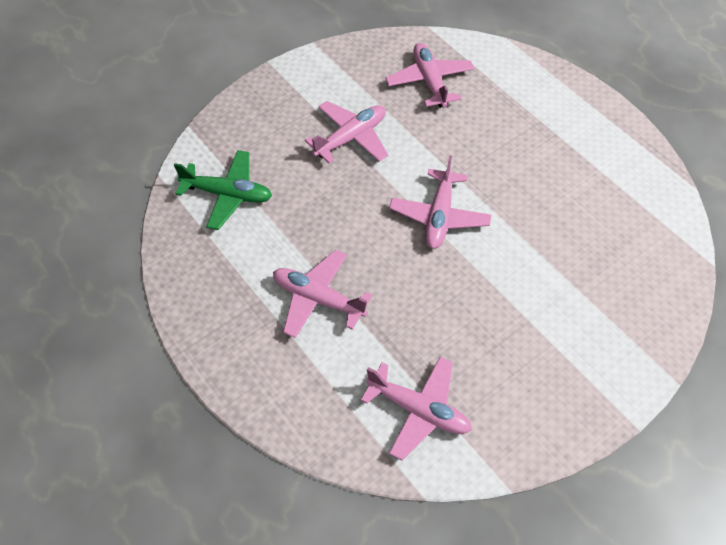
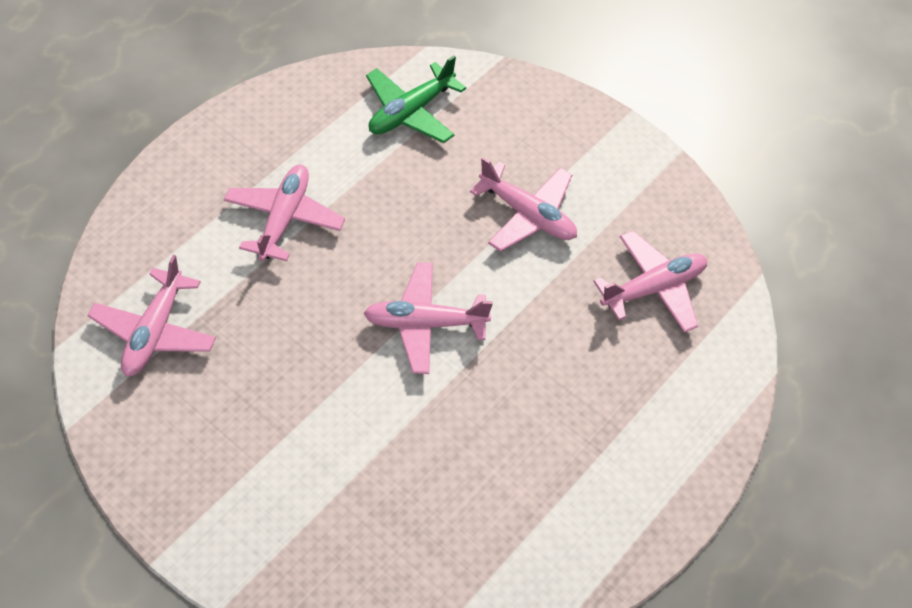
camera: 75 degrees right, 0 degrees up
(228, 195) = (411, 112): green plane -> green plane turned 45 degrees clockwise

